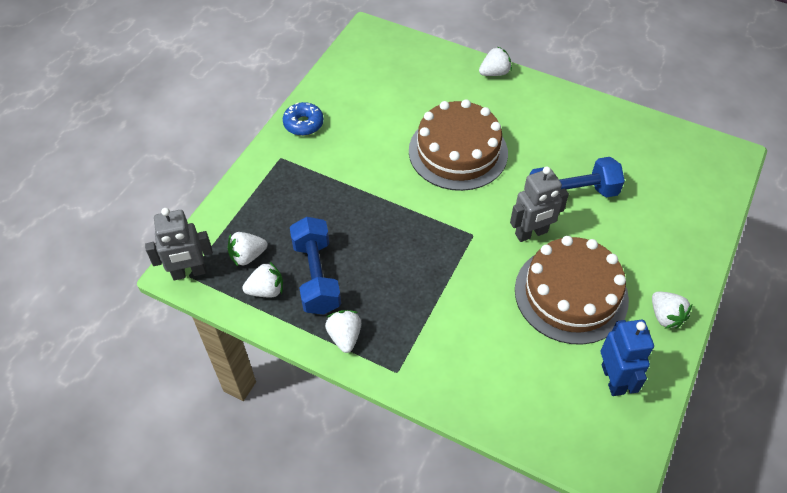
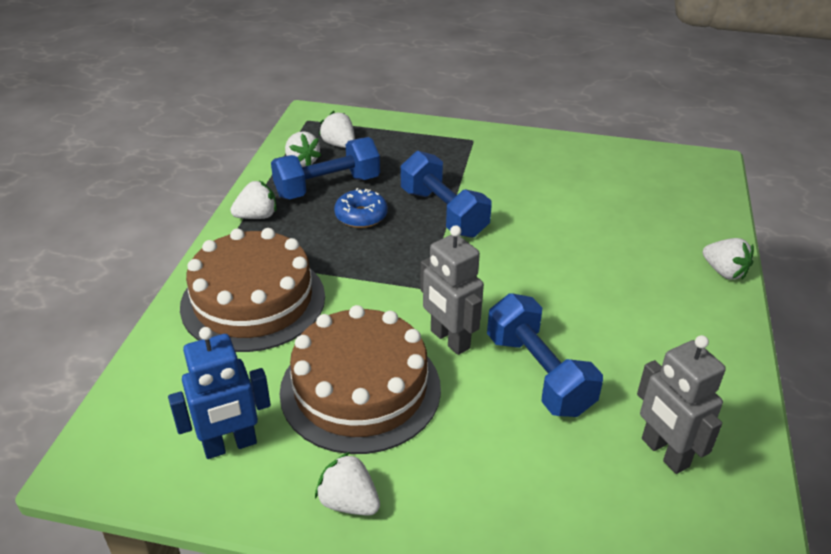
camera: 75 degrees right, 15 degrees down
(189, 273) = (310, 119): grey robot -> grey robot (664, 453)
(303, 124) = (529, 145): blue donut -> blue donut (361, 216)
(382, 203) = (443, 213): none -> blue dumbbell
(458, 152) = (555, 258): brown cake -> brown cake (253, 301)
(665, 316) = (349, 502): white strawberry -> white strawberry turned 75 degrees clockwise

